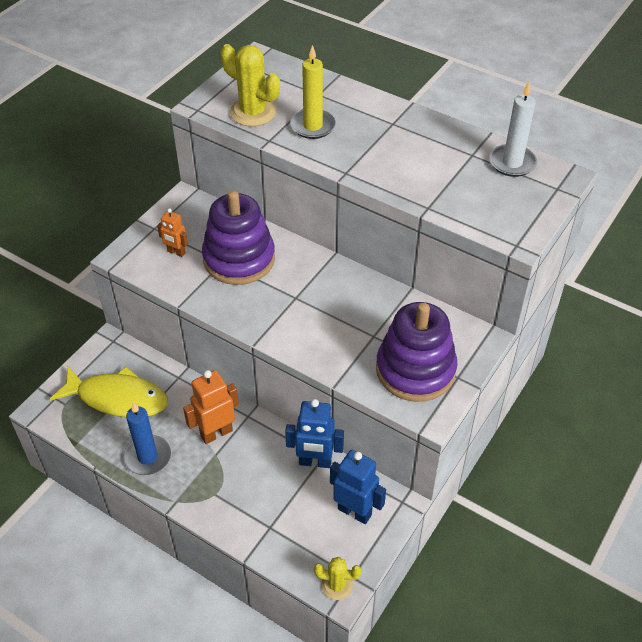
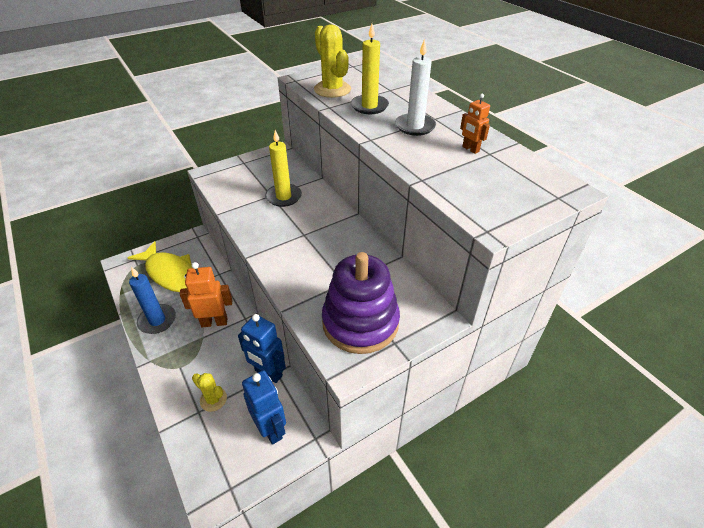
camera: 25 degrees right, 5 degrees down
(176, 252) = (245, 180): orange robot -> orange robot (470, 149)
(239, 259) = (283, 197): purple stacking toy -> yellow candle
(337, 585) = (212, 490): yellow cactus -> yellow cactus (213, 399)
(512, 163) = (524, 168): white candle -> white candle (415, 126)

